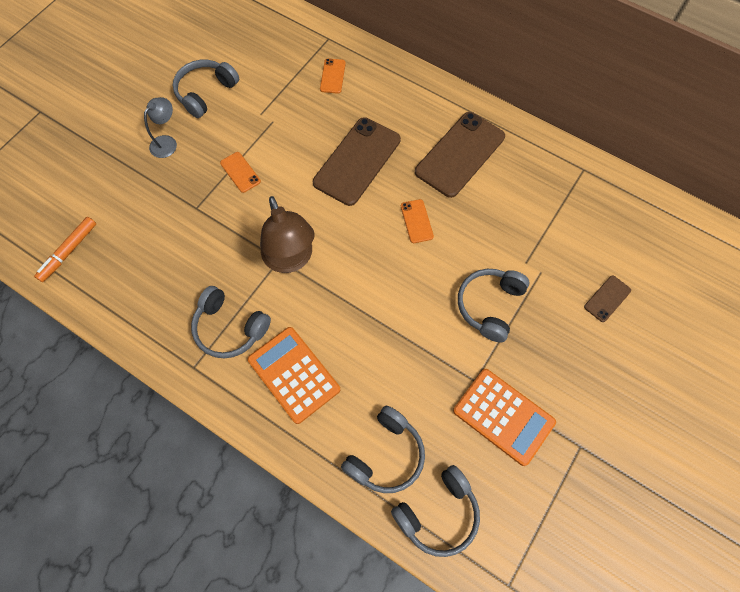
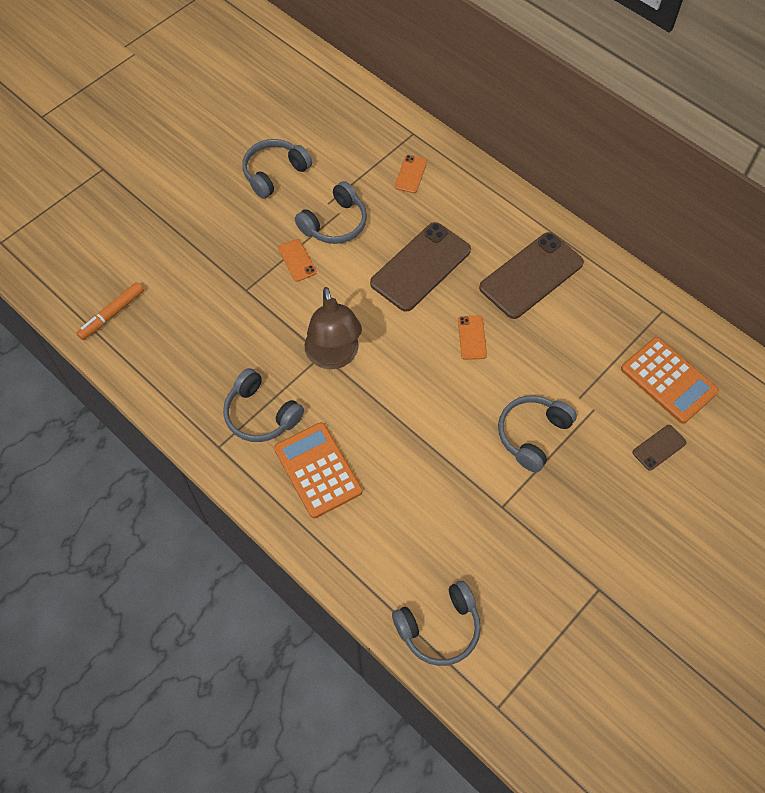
camera: 10 degrees right, 5 degrees down
(167, 142) = (227, 219): grey lamp -> none
(386, 455) = (397, 563): grey headphones -> grey headphones (335, 223)
(503, 416) = (524, 546): orange calculator -> orange calculator (668, 380)

